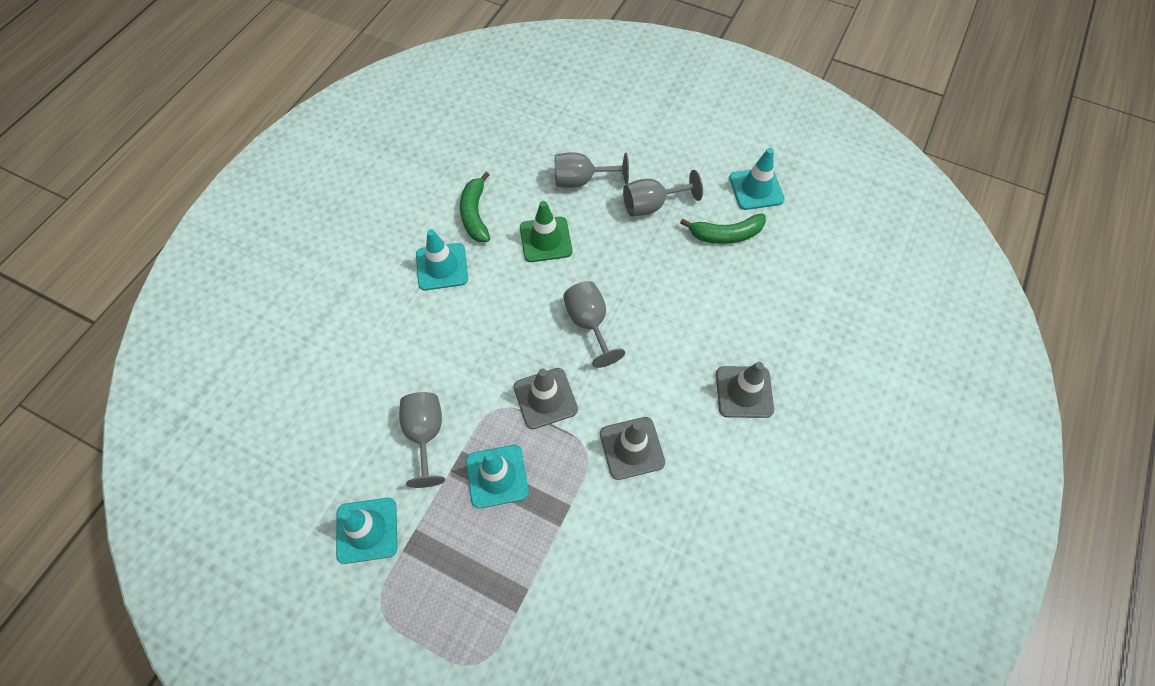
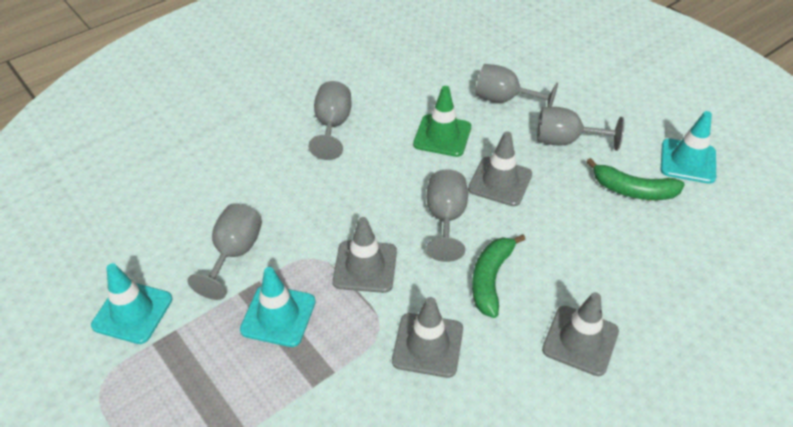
camera: 25 degrees right, 15 degrees down
(442, 267) = (332, 126): turquoise traffic cone -> grey goblet
(475, 214) = (387, 95): green banana -> green banana (491, 279)
(616, 268) = (500, 182): none -> grey traffic cone

